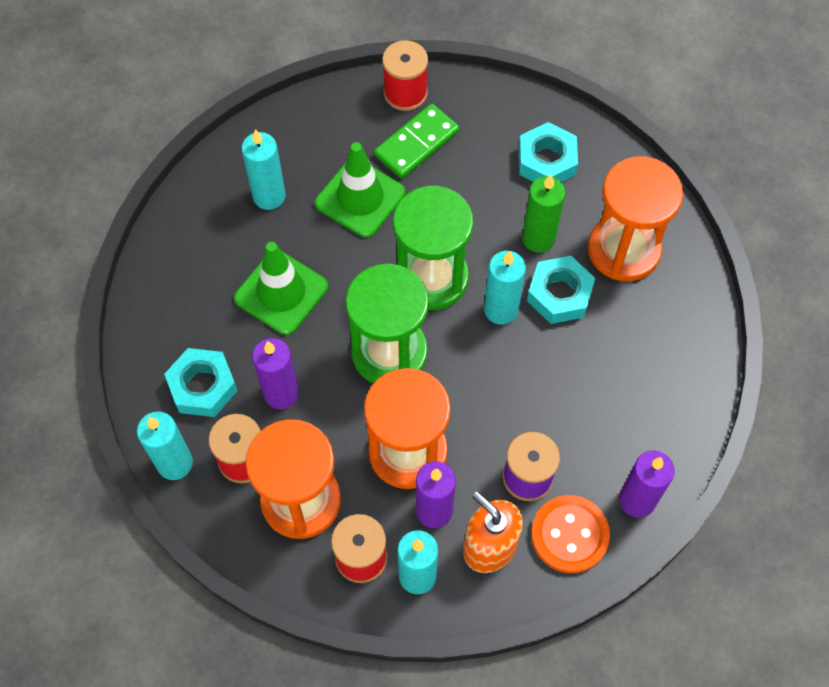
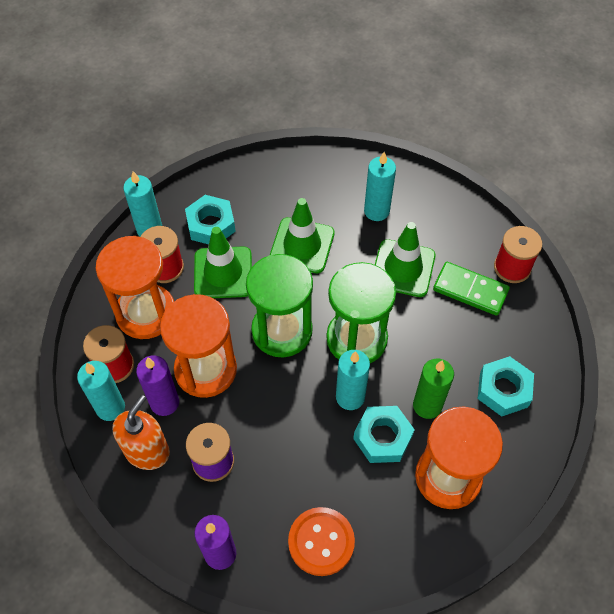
camera: 70 degrees right, 5 degrees down
(281, 393) = (223, 273): purple candle -> green traffic cone
(569, 535) = (174, 508): orange button -> orange button (321, 542)

